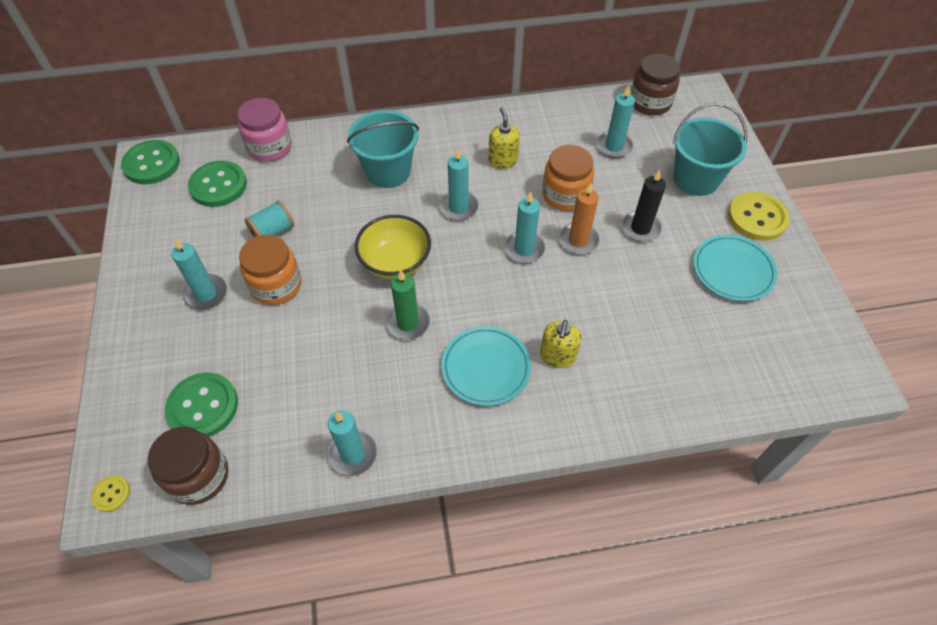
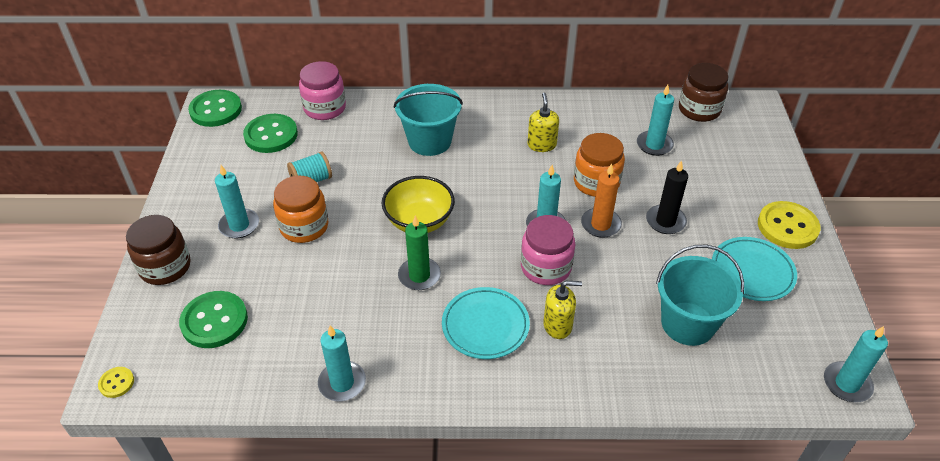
camera: 10 degrees right, 10 degrees down
(199, 476) = (197, 380): brown jar -> brown jar (165, 267)
(458, 207) = (490, 181): turquoise candle -> turquoise candle (847, 384)
(533, 295) = (546, 267): none -> pink jar
(557, 356) = (558, 325): yellow soap dispenser -> yellow soap dispenser turned 120 degrees counterclockwise
(696, 179) = (731, 183): turquoise bucket -> turquoise bucket (687, 323)

